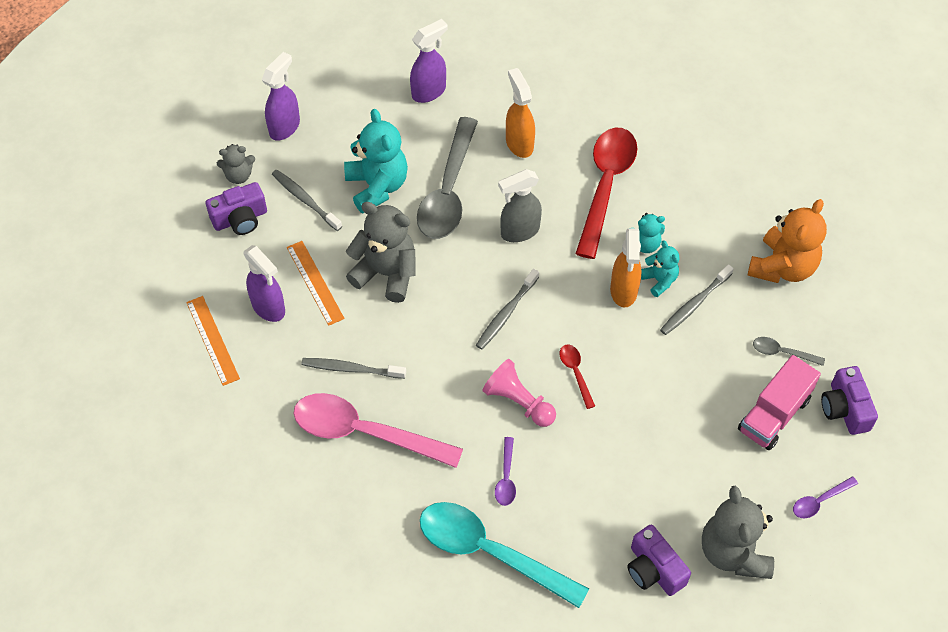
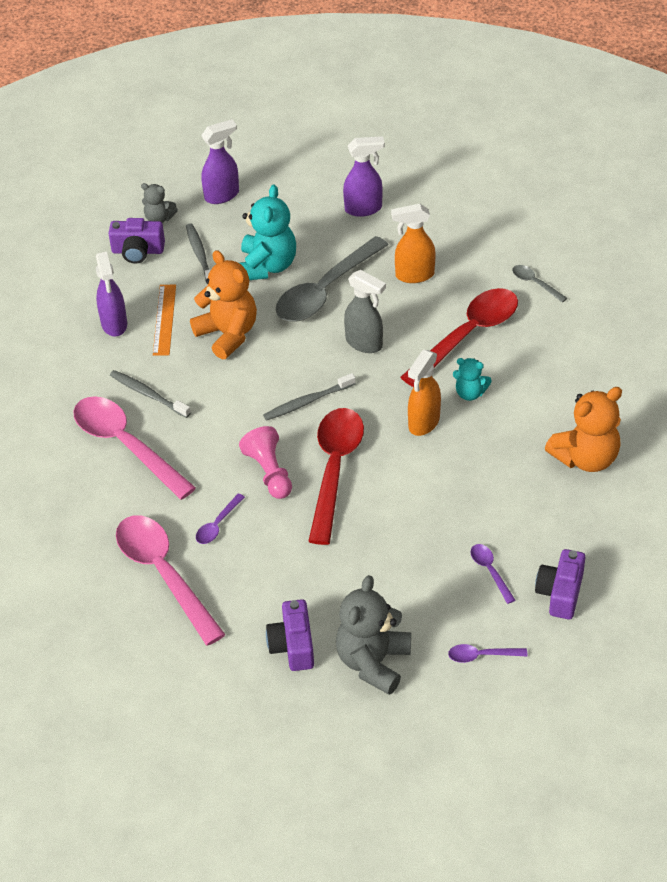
camera: 30 degrees right, 10 degrees down
(212, 340) = (53, 331): orange ruler -> none
(386, 273) = (228, 334): grey teddy bear -> orange teddy bear
(490, 552) = (164, 574): turquoise spoon -> pink spoon
(519, 143) = (414, 275): orange spray bottle -> orange spray bottle turned 105 degrees counterclockwise
(519, 231) = (364, 343): grey spray bottle -> grey spray bottle turned 150 degrees counterclockwise
(575, 373) = (334, 470): red spoon -> red spoon, size x2.32
(659, 280) = (462, 426): turquoise teddy bear -> none
(694, 304) = (481, 457): grey toothbrush -> none
(774, 414) = (490, 571): pink truck -> purple spoon
(782, 352) = (534, 526): grey spoon -> grey spoon (535, 283)

